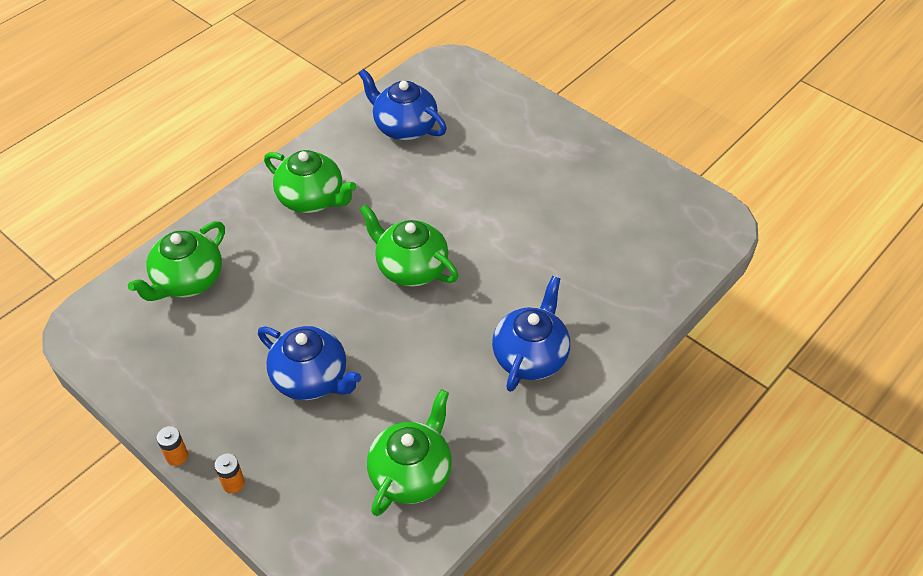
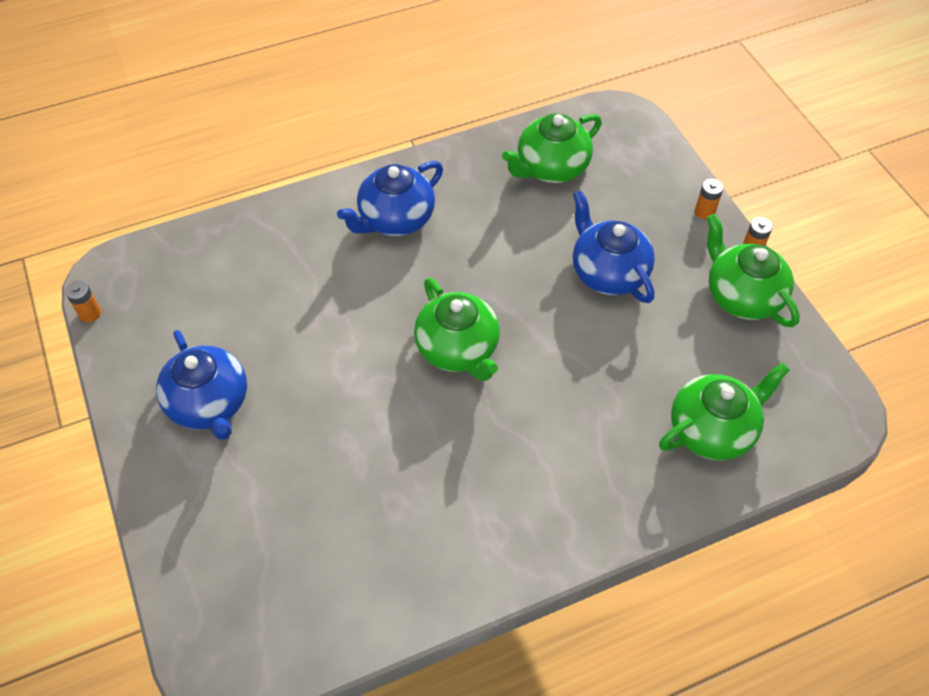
camera: 155 degrees left, 5 degrees up
(312, 199) = (531, 489): green teapot -> green teapot (742, 296)
(404, 127) = (358, 563): blue teapot -> blue teapot (209, 404)
(704, 193) = (90, 313): none -> orange battery

